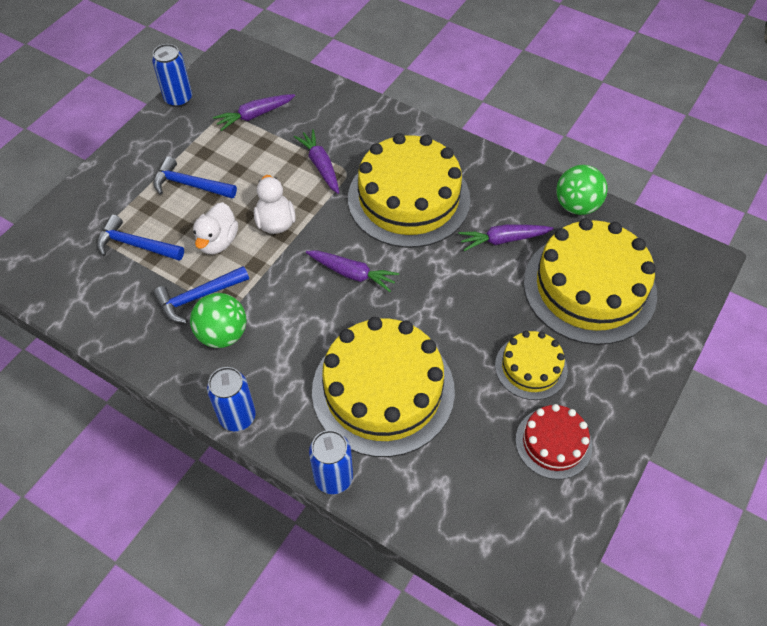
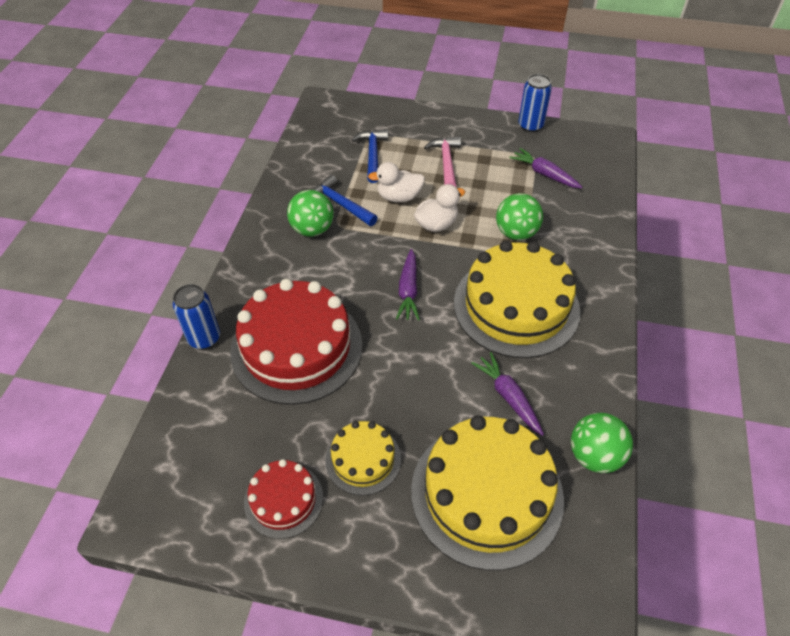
camera: 70 degrees right, 5 degrees down
(190, 185) = (446, 162): blue hammer -> pink hammer
(237, 417) = (242, 262): blue can -> none
(320, 165) = (516, 233): purple carrot -> green ball
(383, 390) = (296, 347): yellow cake -> red cake

